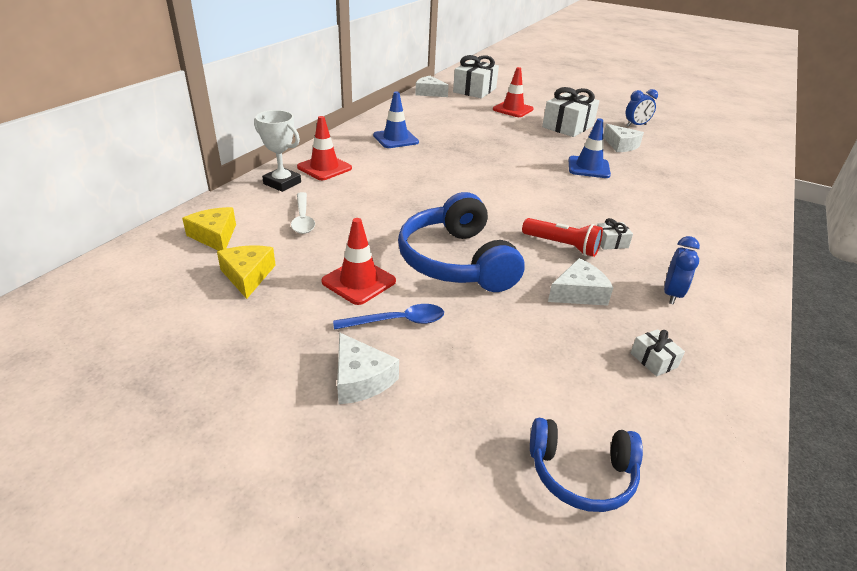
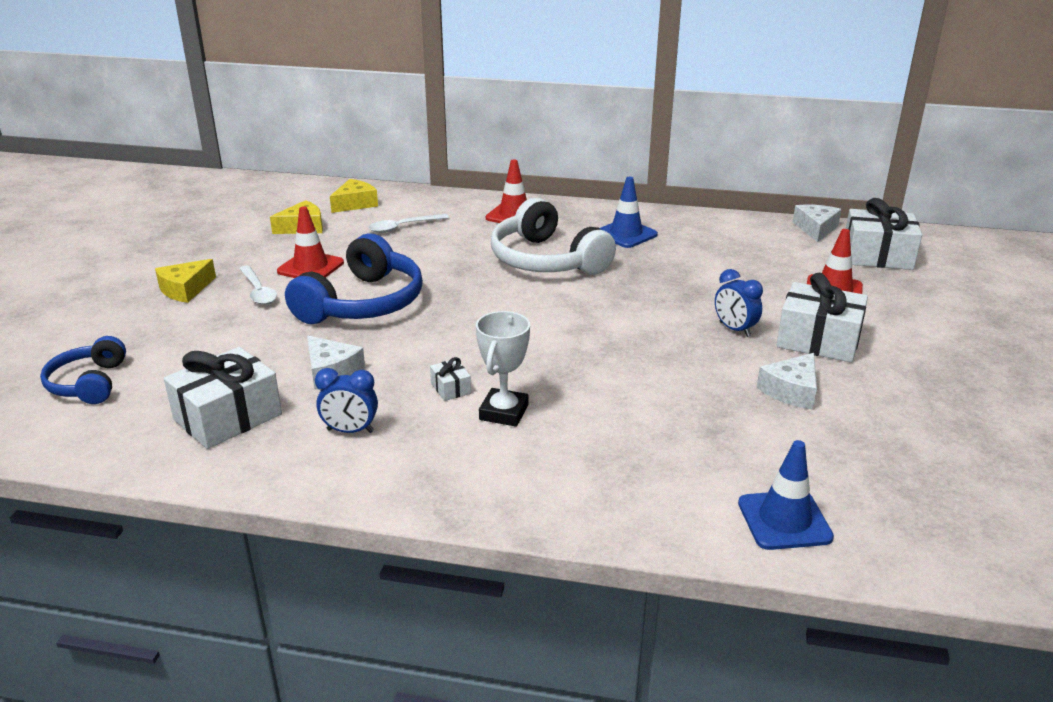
camera: 75 degrees right, 5 degrees down
(282, 183) = (465, 205): white trophy -> white trophy (504, 412)
(360, 379) = (185, 289): white cheese -> yellow cheese
(397, 321) = (258, 291): blue spoon -> white spoon
(421, 172) = (546, 260): none -> white headphones
(456, 261) = (363, 303): blue headphones -> blue headphones turned 150 degrees clockwise
(562, 246) = (424, 357): red flashlight -> none
(588, 167) = (667, 365): blue traffic cone -> blue traffic cone (784, 520)
(636, 125) = (913, 405): blue clock -> blue clock (734, 329)
(653, 360) = (228, 417): white gift -> white gift, size x2.25

